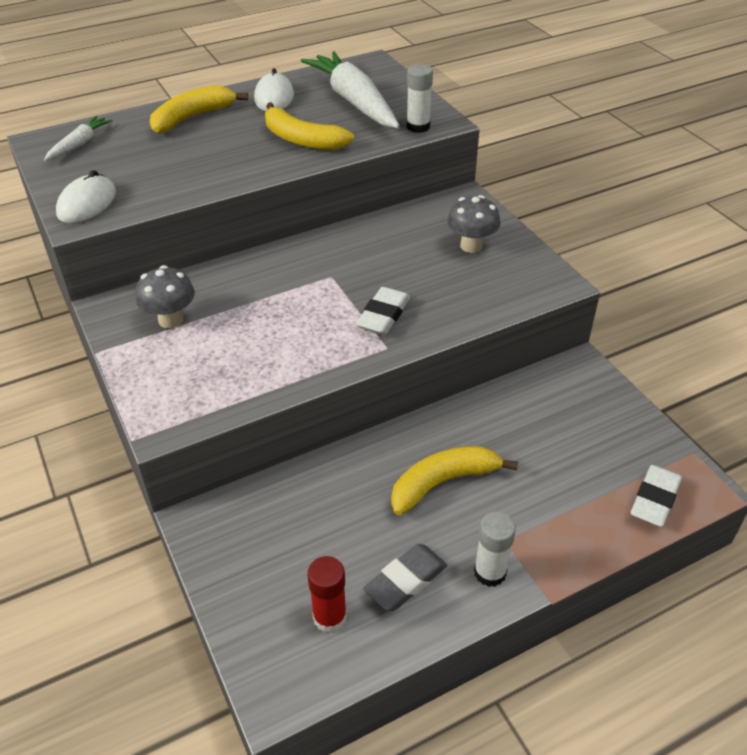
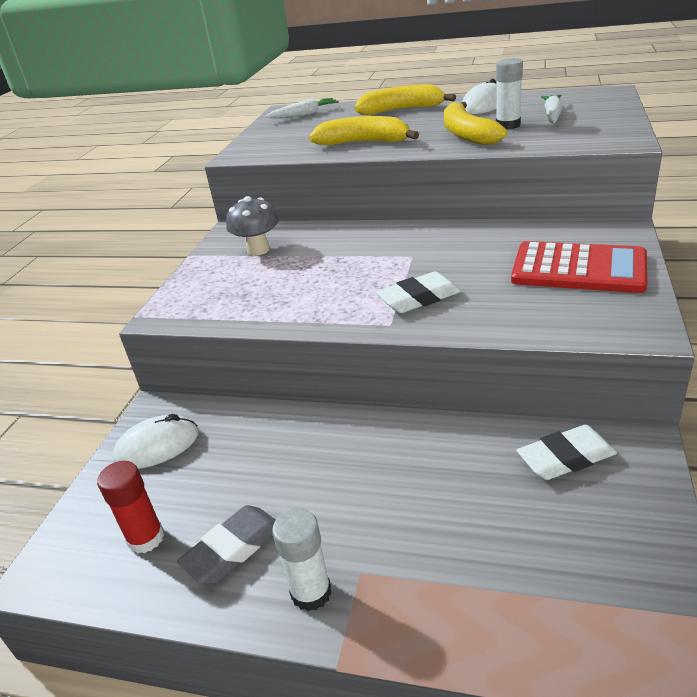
camera: 45 degrees right, 10 degrees down
(87, 203) = (258, 147): white mouse -> white mouse (157, 446)
(353, 101) = (552, 115): white carrot -> white carrot, size x0.49
(405, 581) = (233, 549): grey eraser -> grey eraser turned 45 degrees counterclockwise
(418, 127) = (591, 140): white glue stick -> white glue stick (508, 125)
(443, 483) = (363, 483): yellow banana -> yellow banana (364, 142)
(471, 246) = (578, 269): grey mushroom -> red calculator
(654, 499) = (586, 640): white eraser -> white eraser (565, 458)

